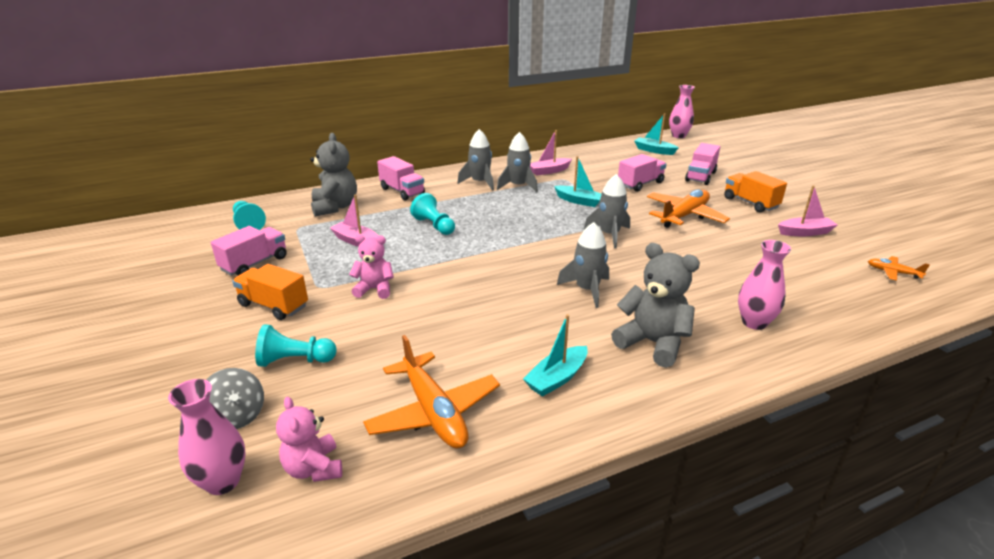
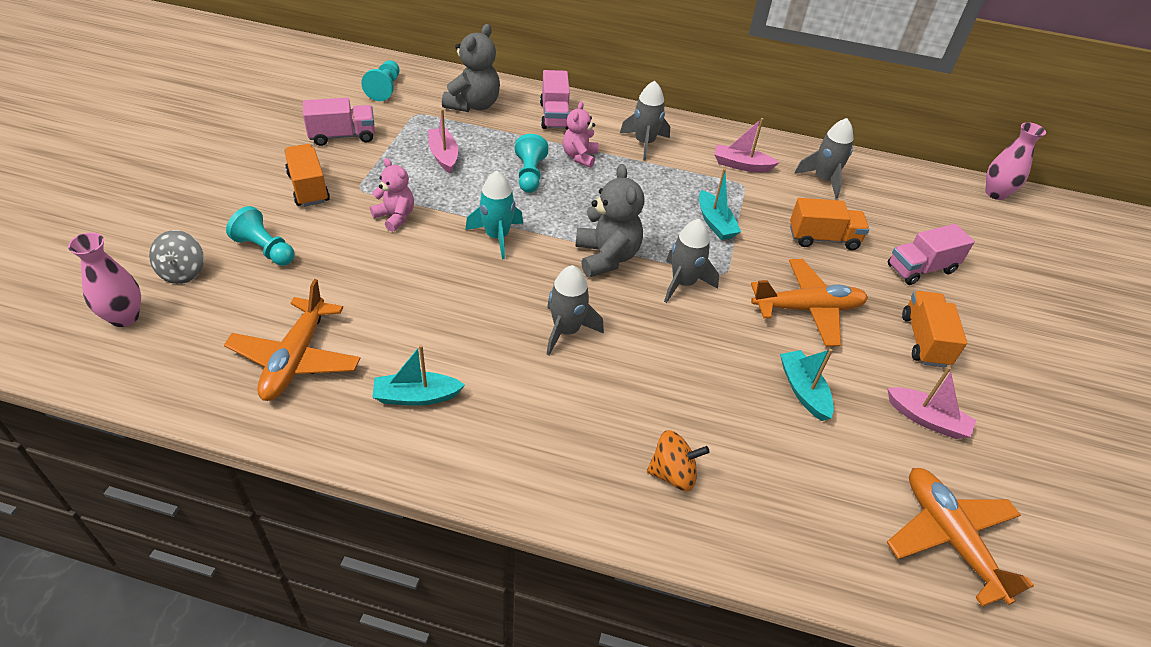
camera: 35 degrees right, 15 degrees up
(314, 468) = (178, 346): pink teddy bear -> pink teddy bear (579, 157)
(465, 265) = (497, 236): none -> turquoise rocket
(518, 186) = (677, 168): grey rocket -> grey rocket (823, 179)
(640, 184) = (823, 238): pink truck -> orange truck
(652, 343) = (542, 423): grey teddy bear -> grey teddy bear (606, 257)
(654, 150) = (921, 200): turquoise boat -> turquoise boat (803, 391)
(754, 322) = (673, 474): pink vase -> orange spinning top
(893, 272) = (950, 538): orange plane -> orange plane, size x2.04

